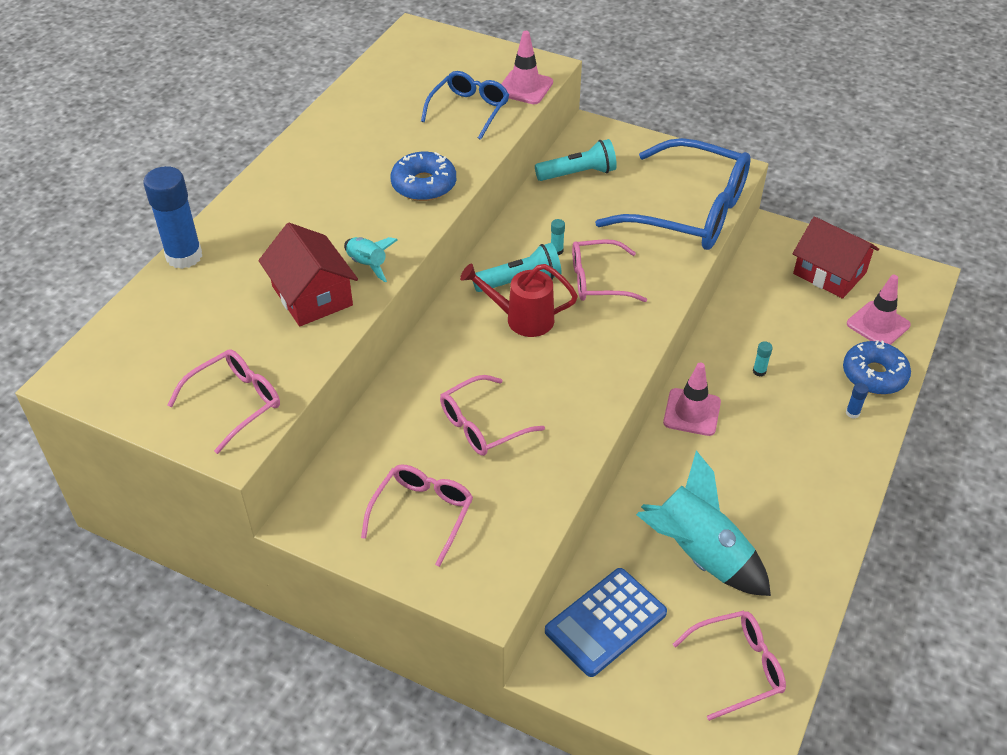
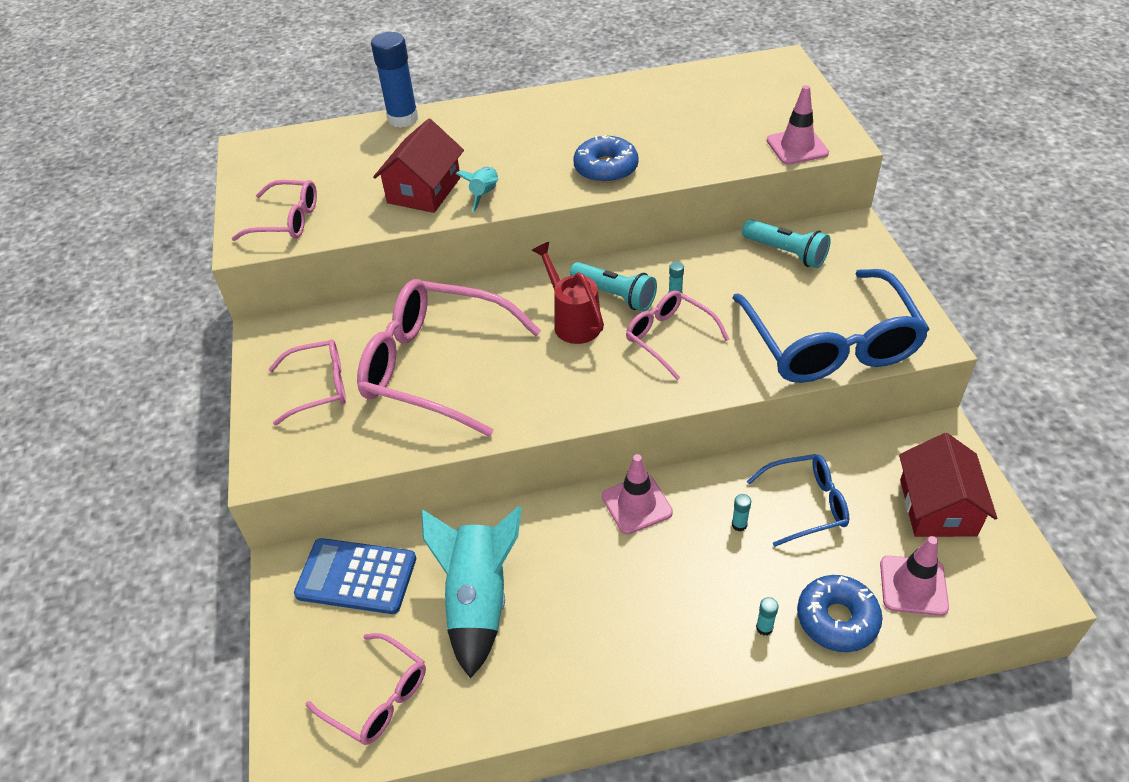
camera: 55 degrees right, 0 degrees up
(469, 110) = (726, 138): blue glasses -> blue glasses (806, 504)
(482, 425) = (435, 366): pink glasses -> pink glasses, size x1.87
(852, 413) = (764, 628): blue glue stick -> turquoise glue stick

